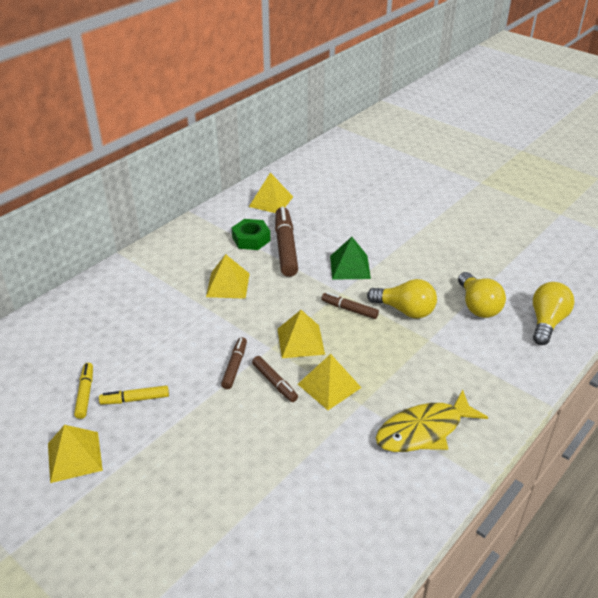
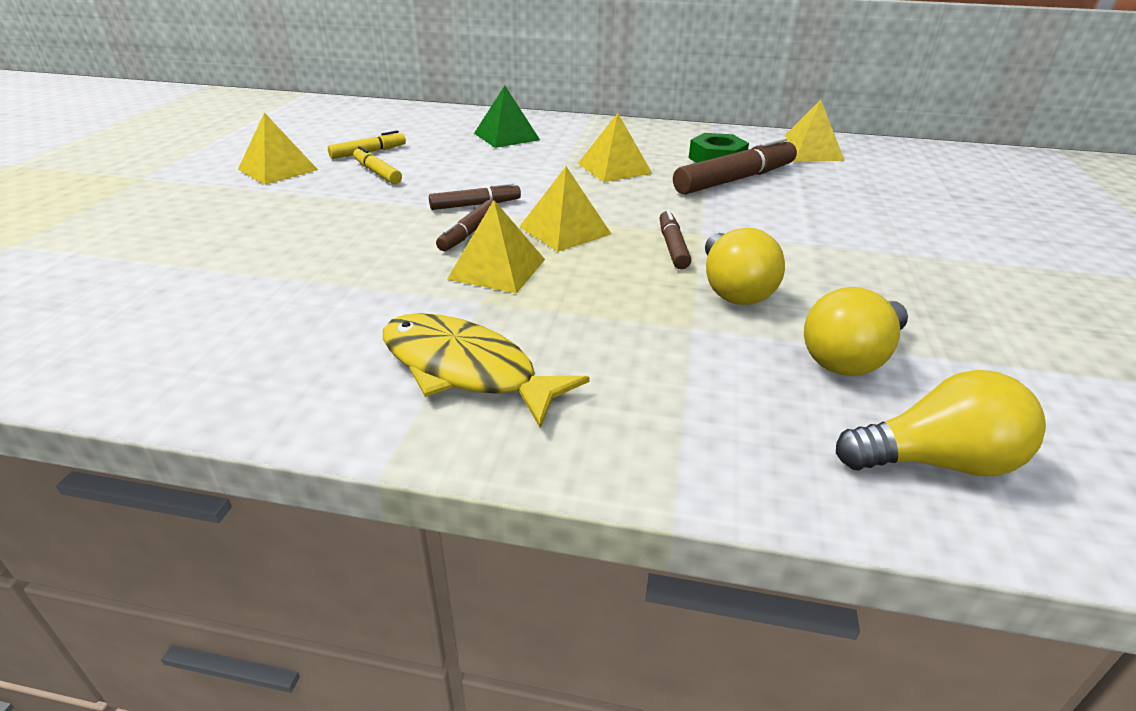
camera: 60 degrees right, 5 degrees down
(350, 267) = (765, 226): green pyramid -> green pyramid (506, 136)

